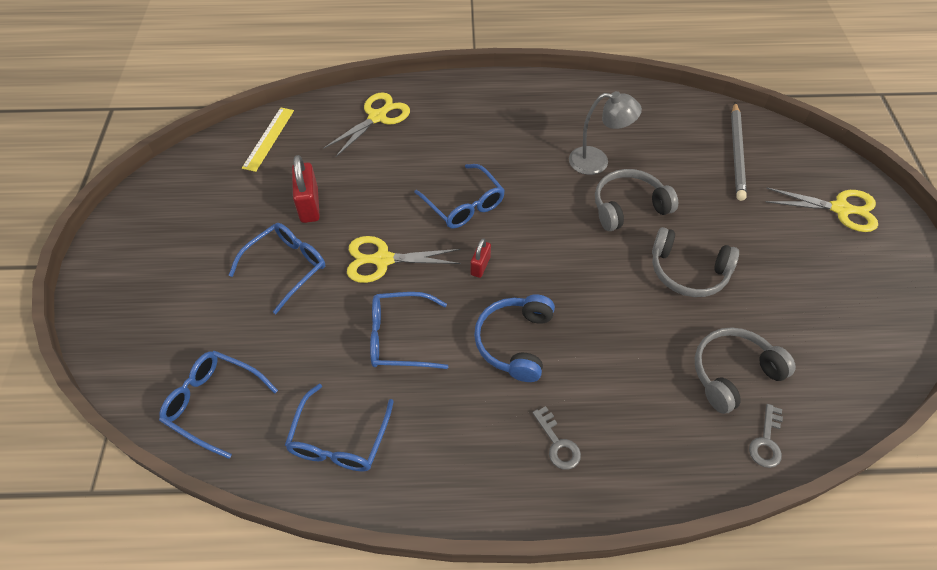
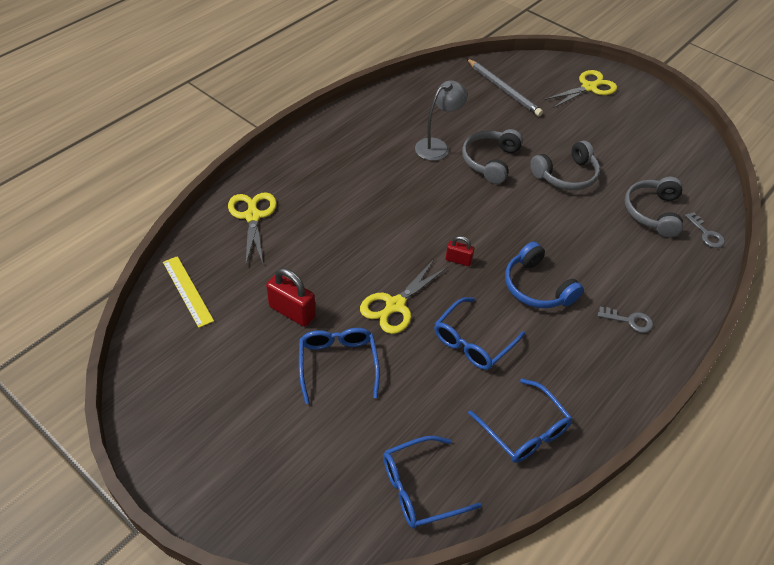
camera: 50 degrees left, 5 degrees down
(464, 204) = (395, 231): blue glasses -> none
(480, 266) = (458, 260): red padlock -> red padlock turned 45 degrees counterclockwise

